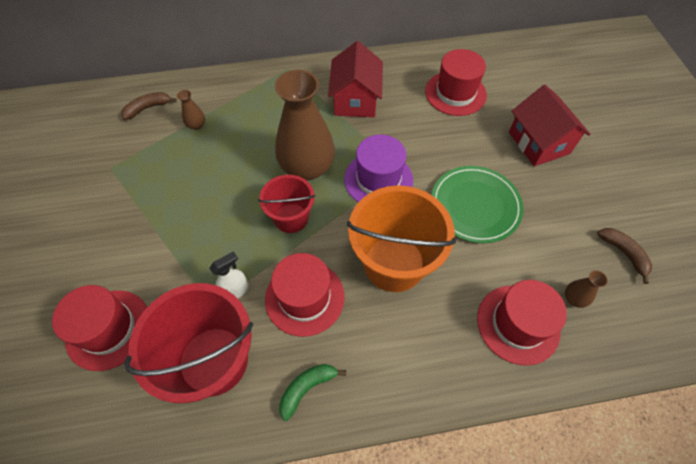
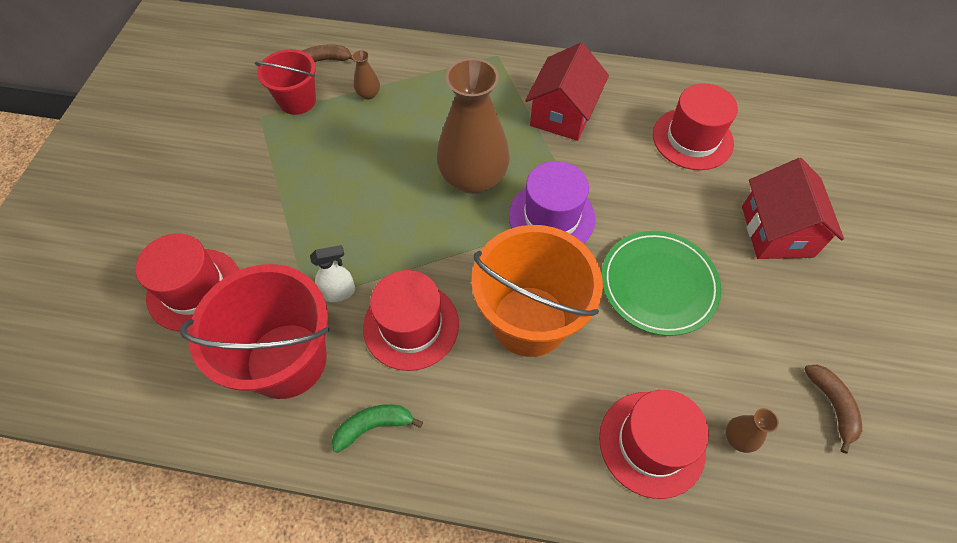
camera: 20 degrees right, 0 degrees up
(291, 218) = (431, 231): red bucket -> red bucket (297, 101)

